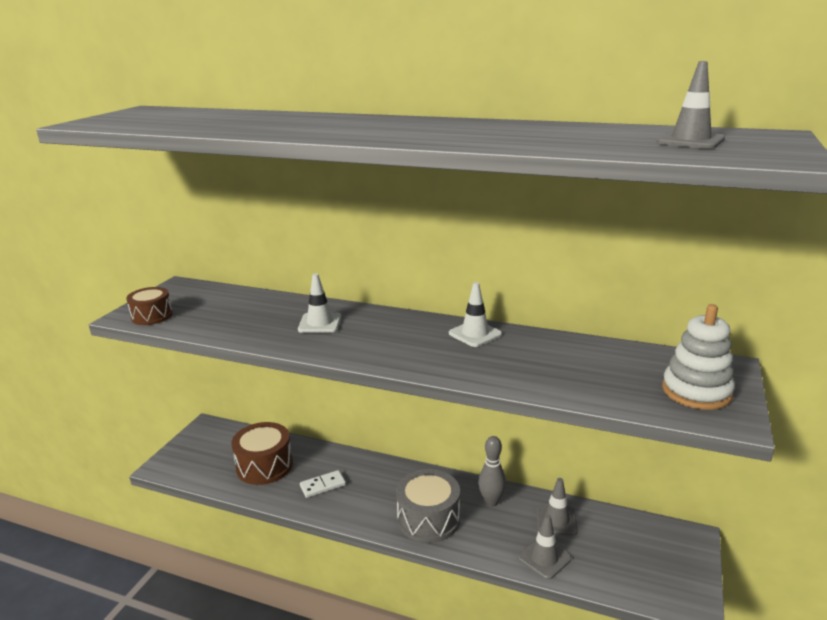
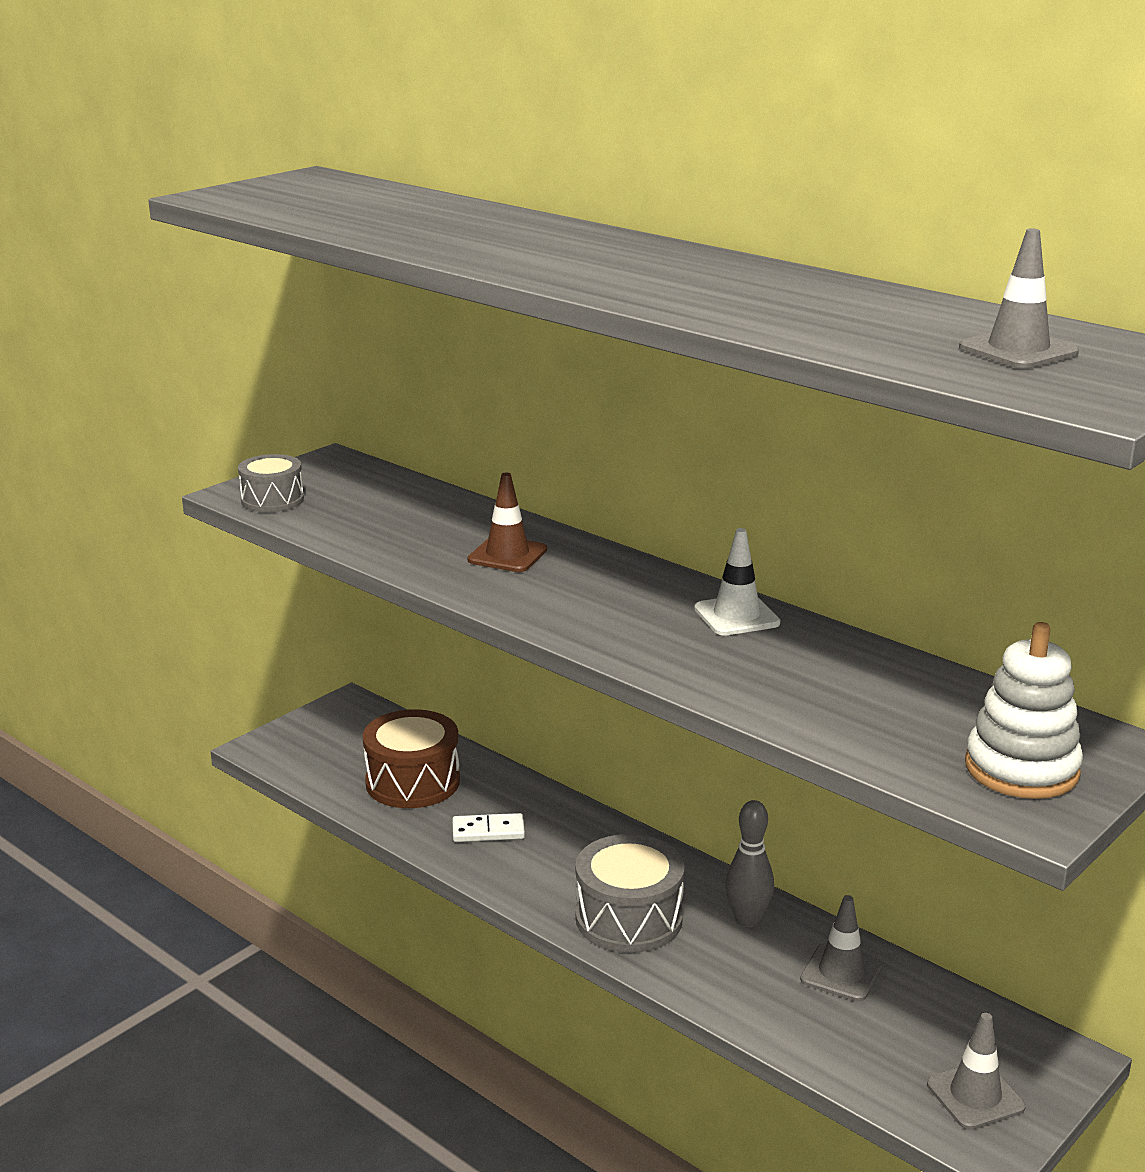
camera: 20 degrees right, 0 degrees up
(152, 316) = (272, 500): brown drum -> grey drum
(320, 323) = (507, 555): white traffic cone -> brown traffic cone
(544, 558) = (784, 1019): grey traffic cone -> grey traffic cone (975, 1096)

